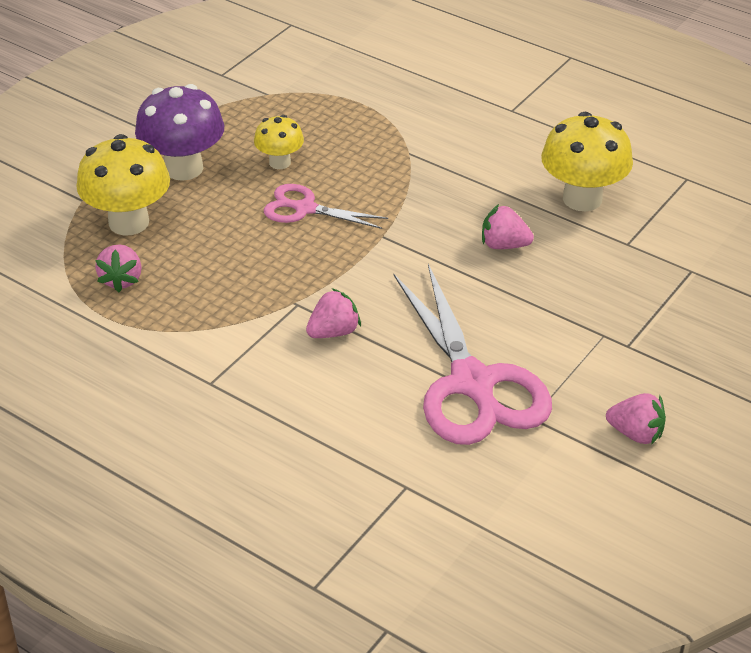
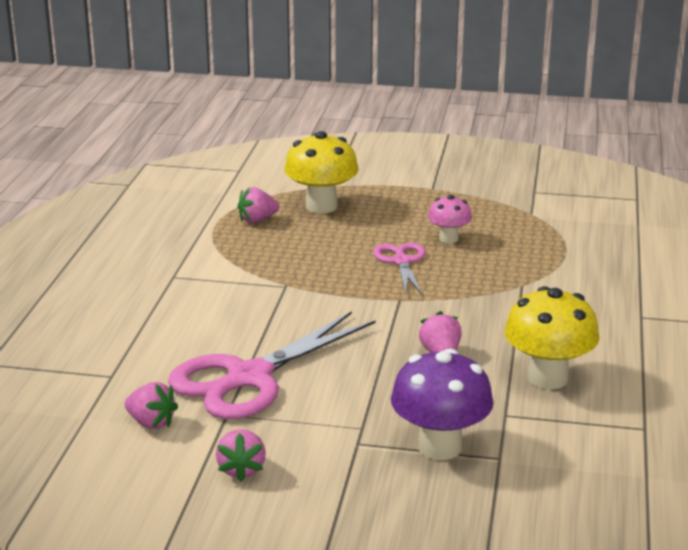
camera: 65 degrees right, 15 degrees down
(184, 168) = (402, 208): purple mushroom -> purple mushroom (440, 446)
(280, 162) = (448, 238): yellow mushroom -> pink mushroom
(333, 332) = (264, 307): pink strawberry -> pink strawberry (151, 423)

